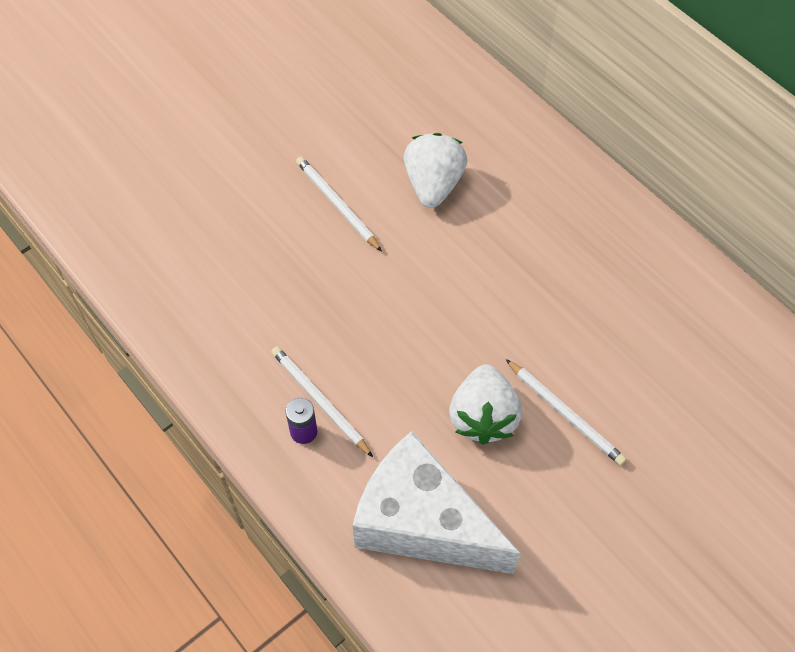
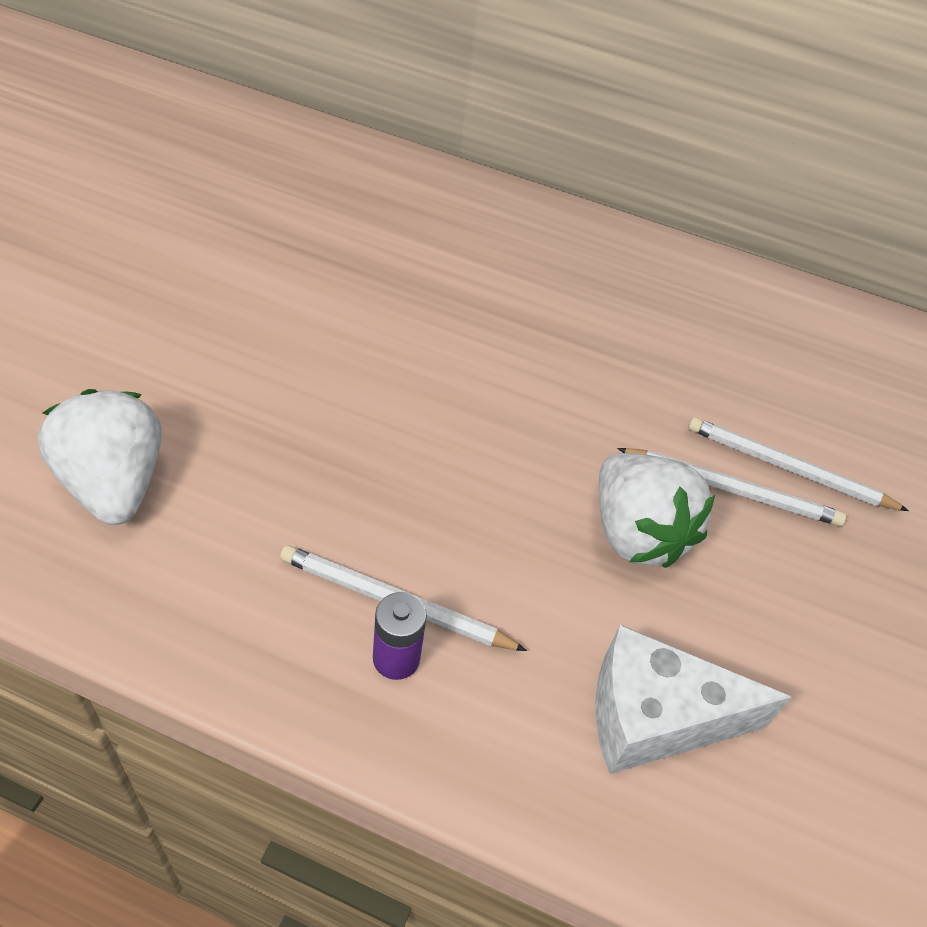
camera: 35 degrees left, 10 degrees down
(337, 204) = (269, 333): white pencil -> white pencil (788, 468)
(422, 523) = (654, 718): white cheese -> white cheese, size x0.65
(433, 184) = (388, 276): white strawberry -> white strawberry (114, 484)

